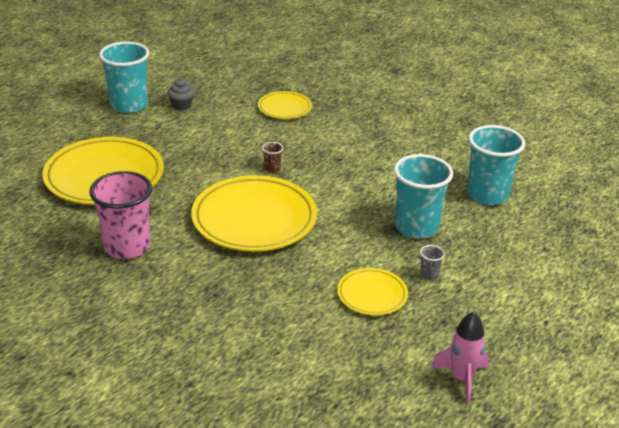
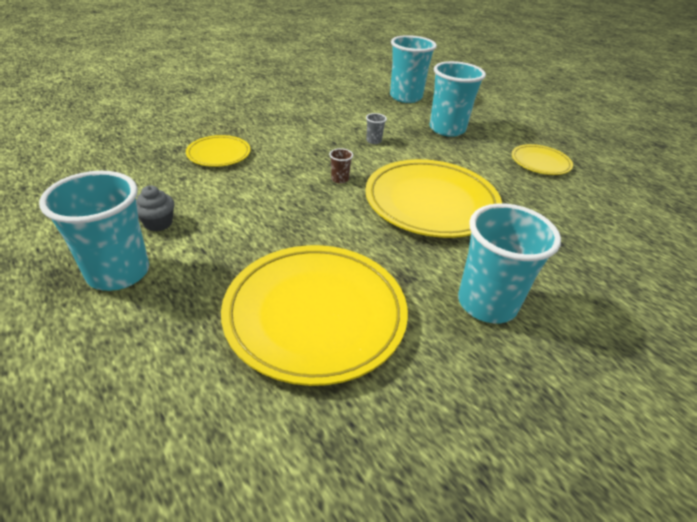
camera: 80 degrees left, 5 degrees up
(127, 247) = (487, 303): pink cup -> turquoise cup
(429, 275) = (510, 136): grey cup -> grey cup (374, 141)
(461, 379) = (623, 147): pink rocket -> none

